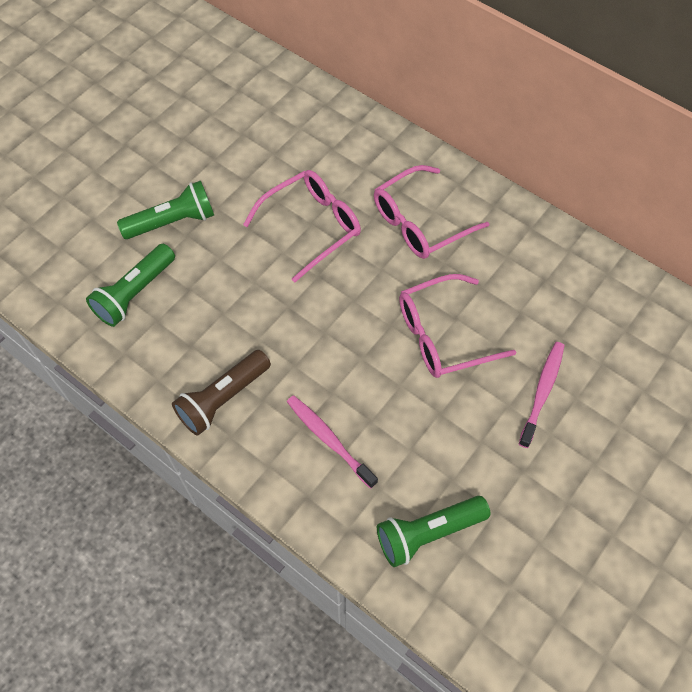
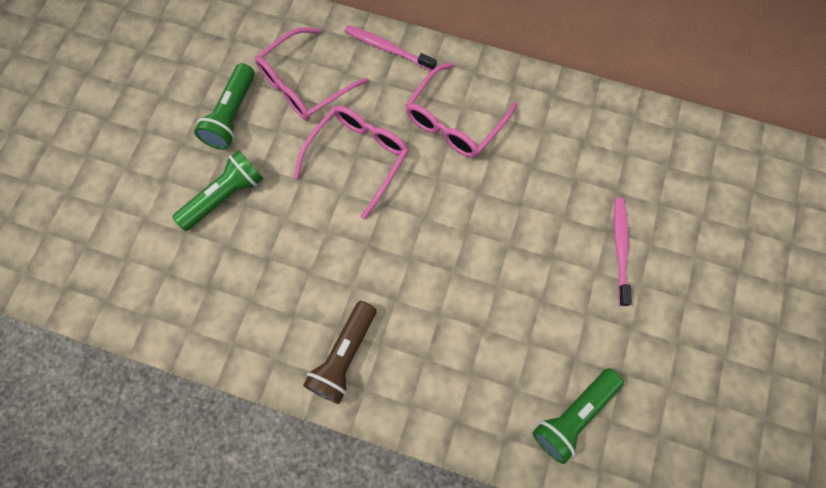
camera: 20 degrees left, 10 degrees up
(135, 293) = (218, 281): green flashlight -> green flashlight (232, 115)
(329, 439) = (455, 360): pink toothbrush -> pink toothbrush (387, 48)
(443, 335) = (516, 224): pink glasses -> pink glasses (304, 84)

